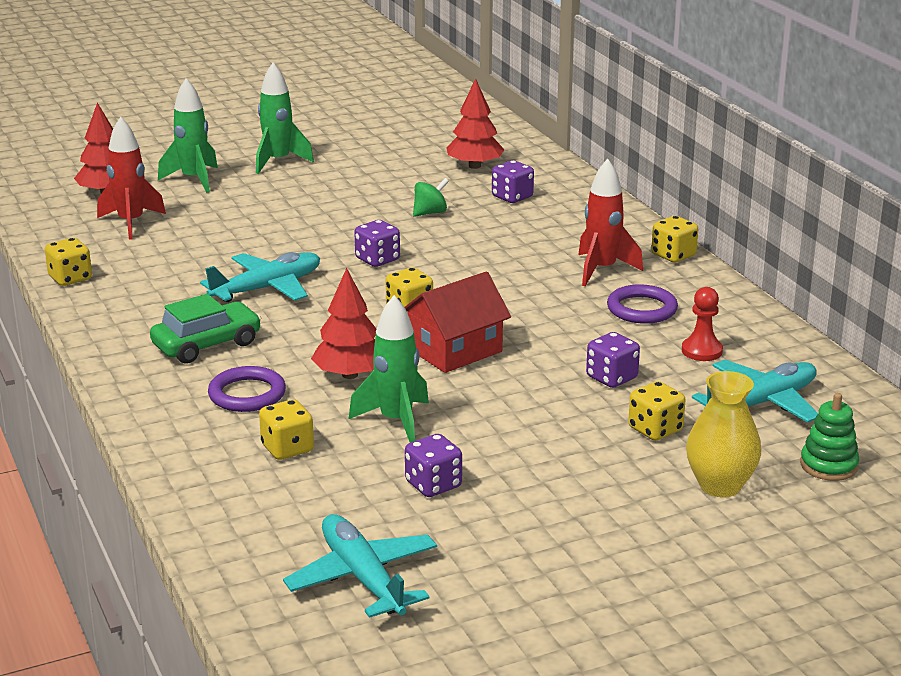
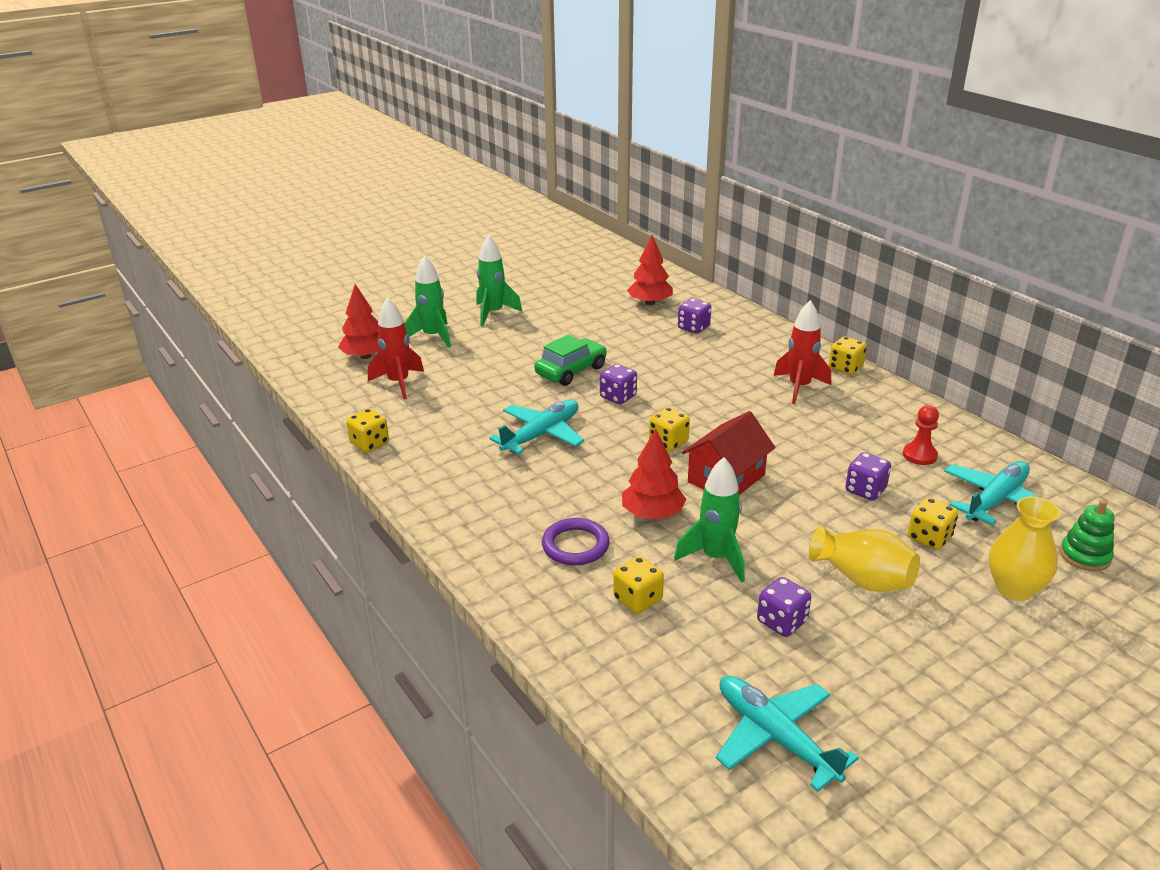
camera: 10 degrees left, 5 degrees up
(207, 344) = (517, 498): green car -> green car (571, 371)
(430, 213) = (637, 348): green spinning top -> none
(550, 458) = (862, 579): none -> yellow vase
(642, 309) = (850, 420): purple ring -> none

